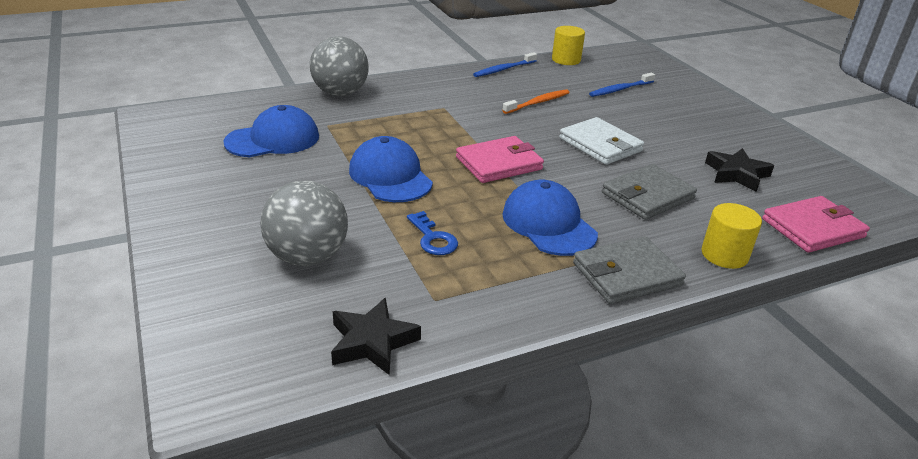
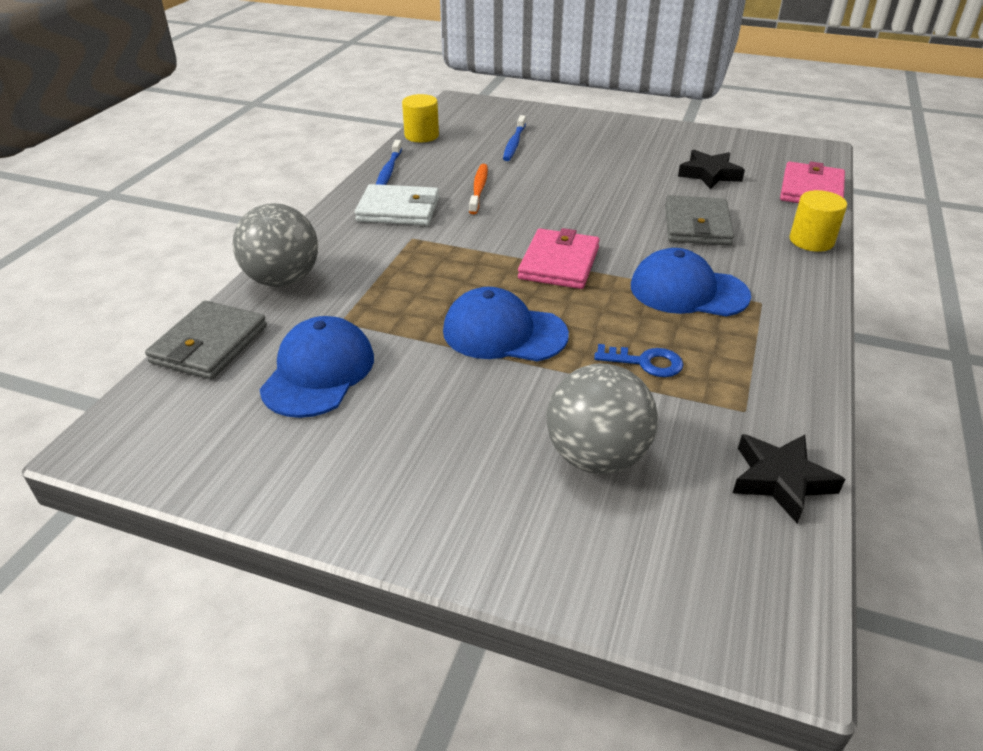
camera: 45 degrees left, 5 degrees up
(600, 144) = (592, 201): white wallet -> white wallet (398, 209)
(627, 274) = (797, 295): grey wallet -> grey wallet (210, 344)

